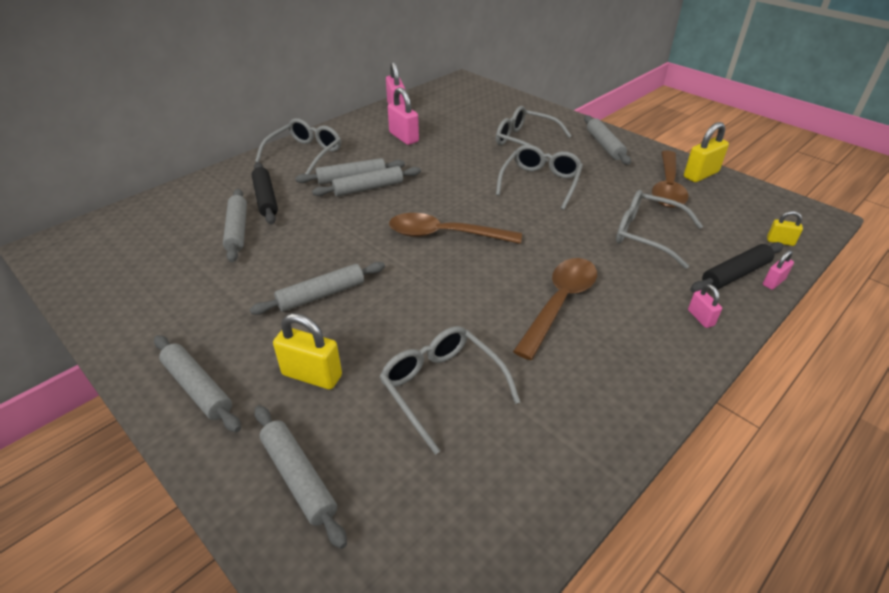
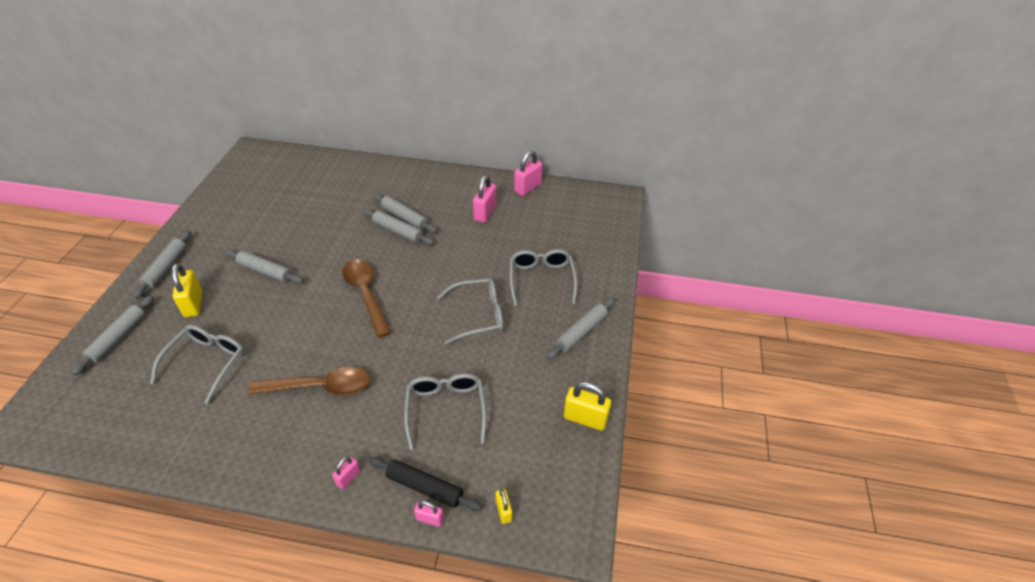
camera: 55 degrees right, 5 degrees up
(237, 230) = (309, 203): grey rolling pin -> none
(265, 199) = (351, 195): black rolling pin -> none
(305, 154) = (419, 181): grey glasses -> none
(667, 187) = (539, 400): brown spoon -> none

